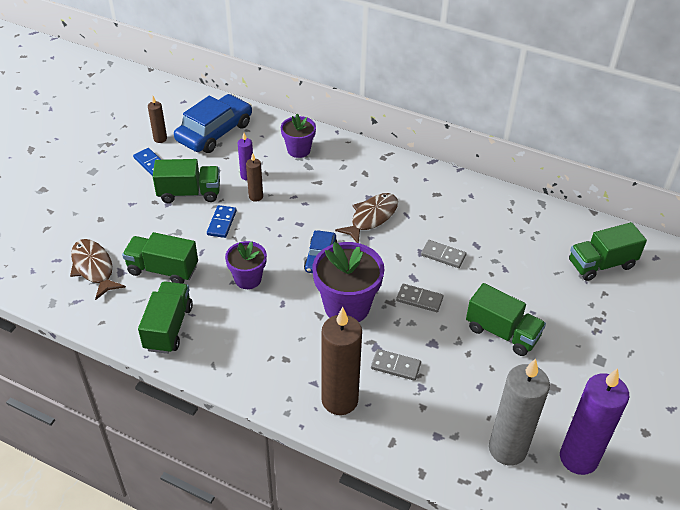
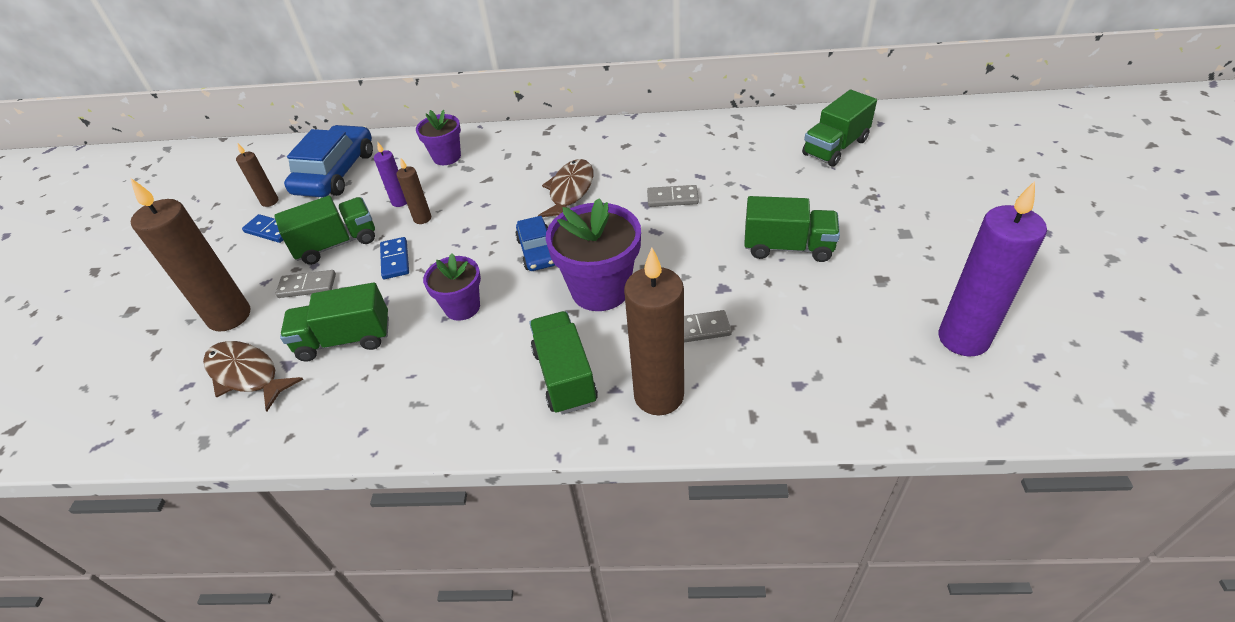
camera: 20 degrees left, 0 degrees up
(99, 221) = (229, 316): none -> brown candle
(168, 328) = (388, 404): green truck -> green truck (565, 376)
(419, 299) = (677, 250): grey domino -> grey domino (307, 286)
(507, 449) = (884, 363): grey candle -> none

